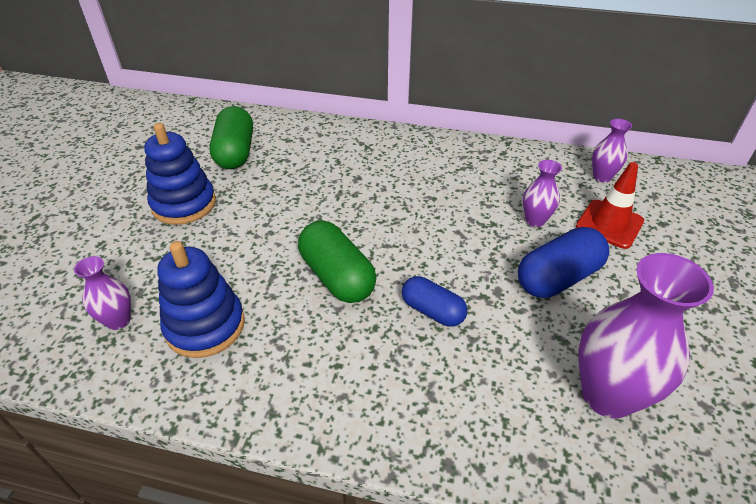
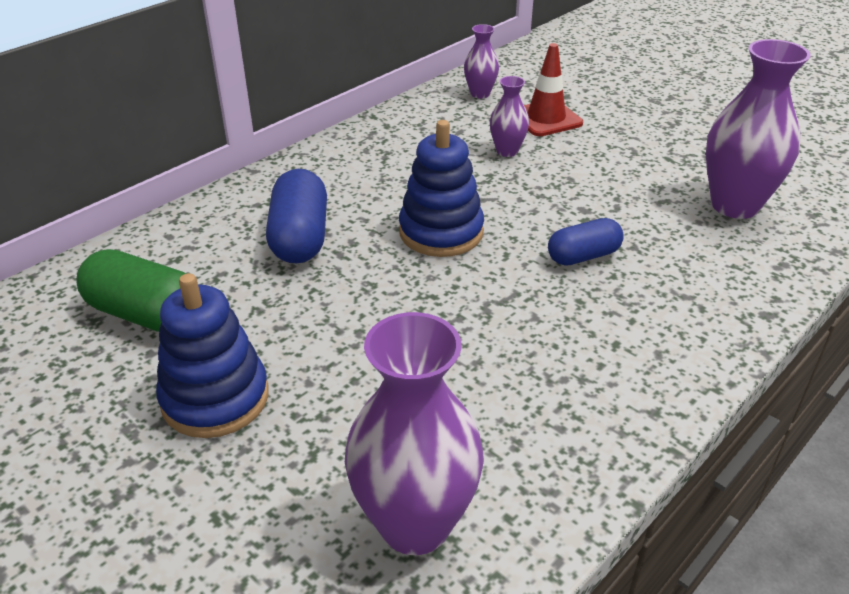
camera: 60 degrees left, 5 degrees down
(118, 320) = (415, 524): purple vase -> purple vase, size x1.96
(205, 326) = (487, 434): blue stacking toy -> blue stacking toy (441, 232)
(337, 276) = (485, 302): green capsule -> none
(558, 278) = (591, 172): blue capsule -> blue capsule (300, 237)

